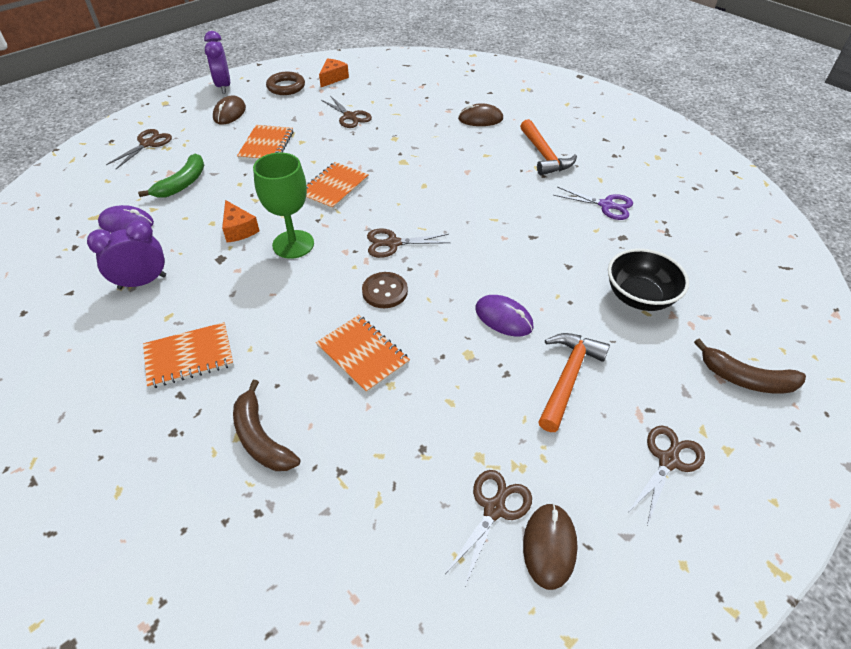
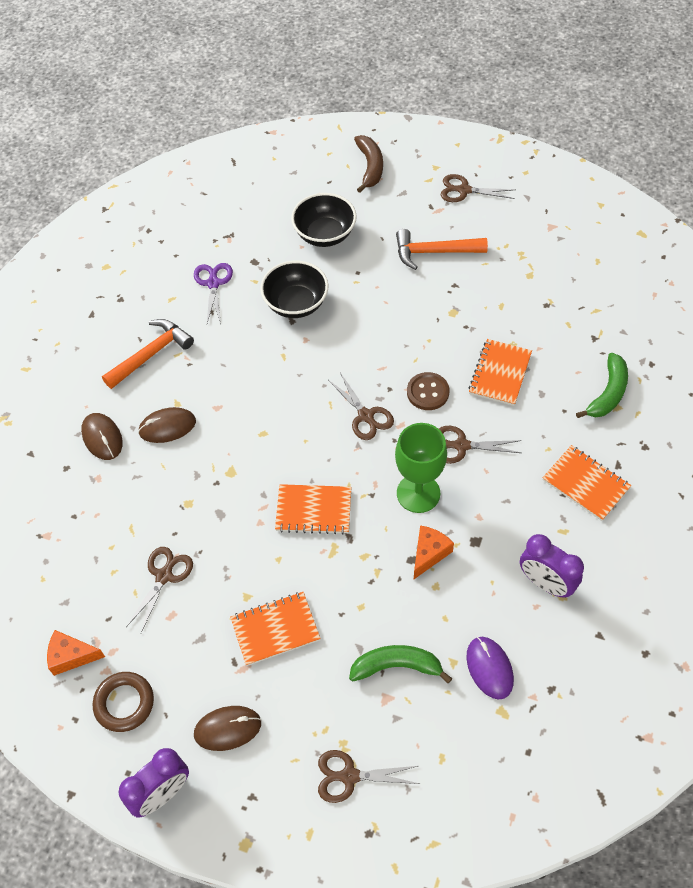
camera: 115 degrees left, 10 degrees up
(261, 438) = (608, 393): brown banana -> green banana
(494, 509) = (557, 256): brown scissors -> brown scissors (461, 446)
(503, 318) = (403, 305): purple mouse -> none
(549, 546) = (559, 226): brown mouse -> brown mouse (167, 427)
(551, 245) = (296, 304): none -> black bowl

